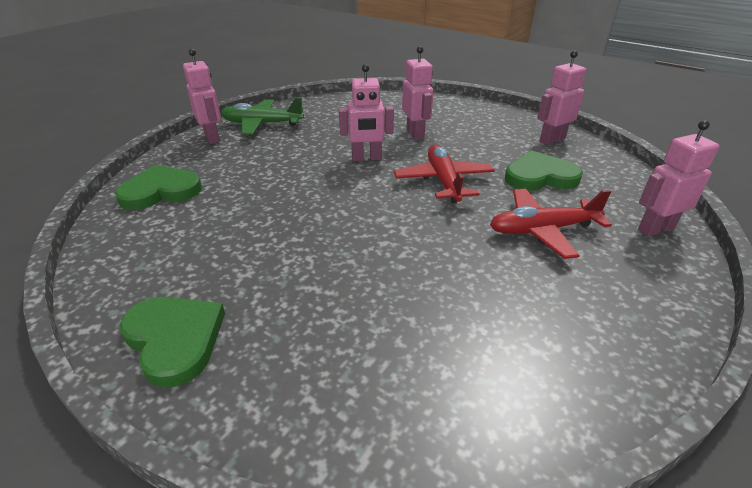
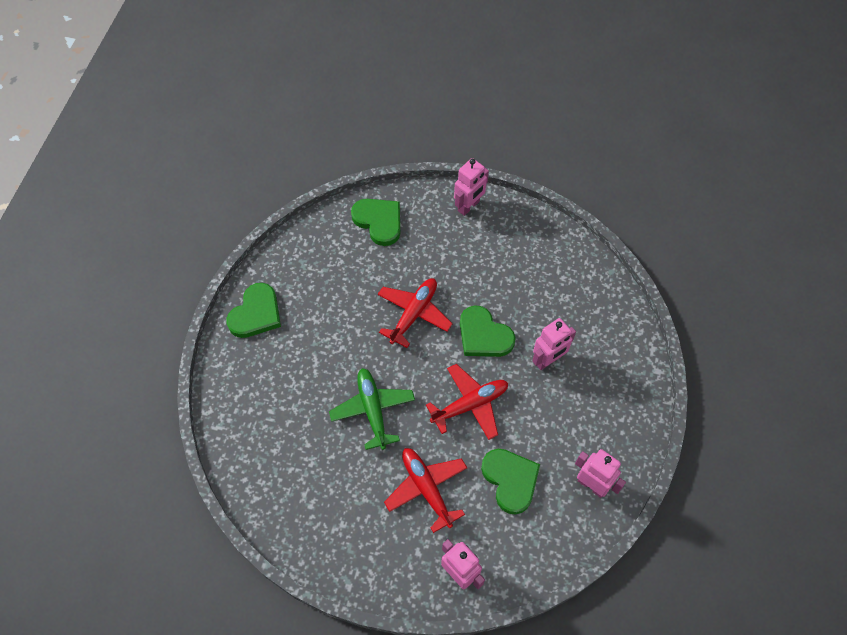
camera: 70 degrees right, 25 degrees up
(261, 124) = (509, 229): green plane -> green plane (372, 410)
(306, 192) = (414, 313): none -> red plane
(366, 158) = (484, 335): pink robot -> green heart

